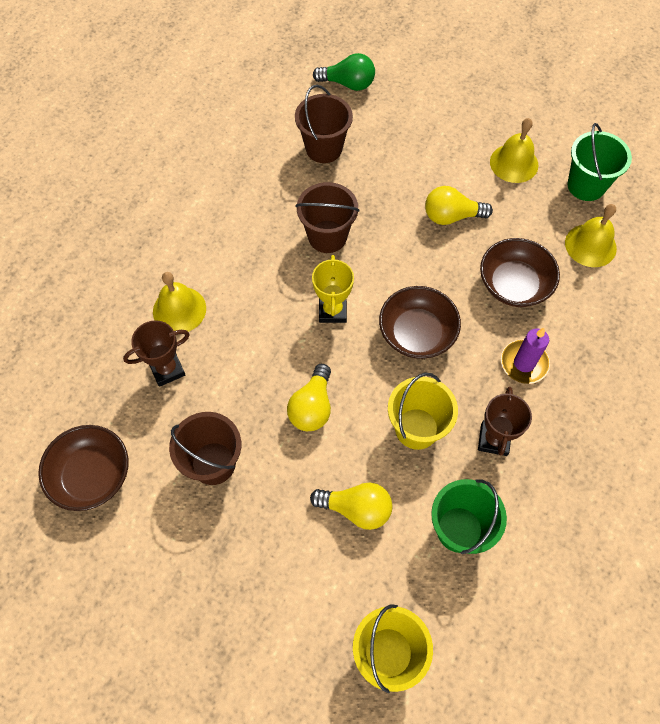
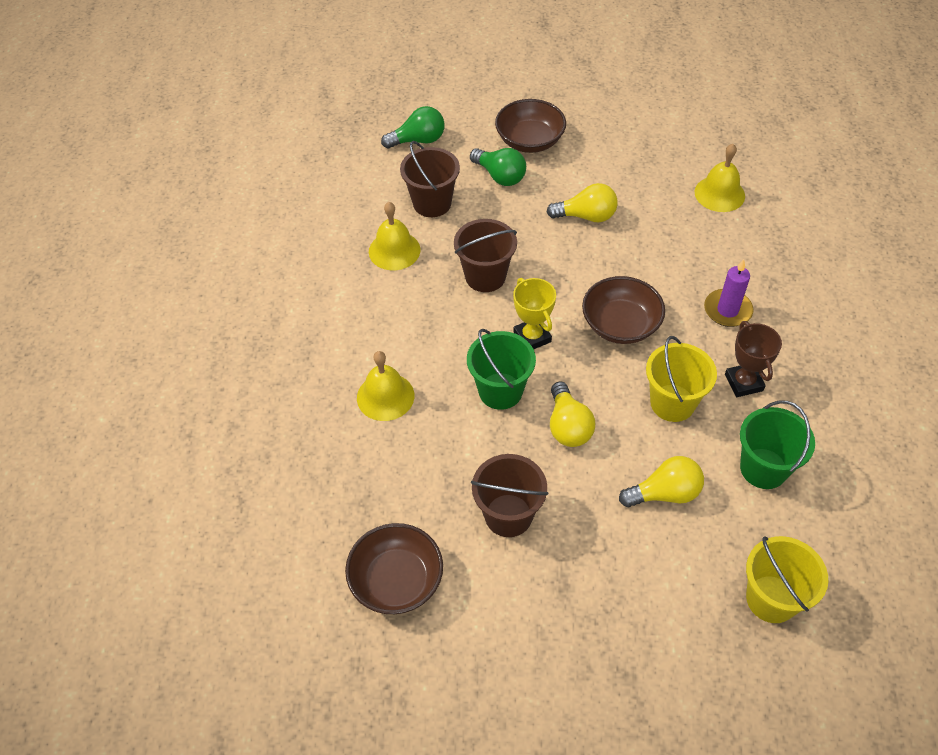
camera: 25 degrees left, 10 degrees down
(167, 369) = (408, 454): brown trophy -> none
(398, 146) = (500, 176): none -> green light bulb
(451, 216) = (586, 216): yellow light bulb -> yellow light bulb turned 150 degrees counterclockwise
(514, 163) = (611, 152): yellow bell -> yellow bell (394, 250)
(514, 285) = (677, 250): brown bowl -> brown bowl (529, 141)
(586, 185) = (684, 148): green bucket -> green bucket (500, 391)

